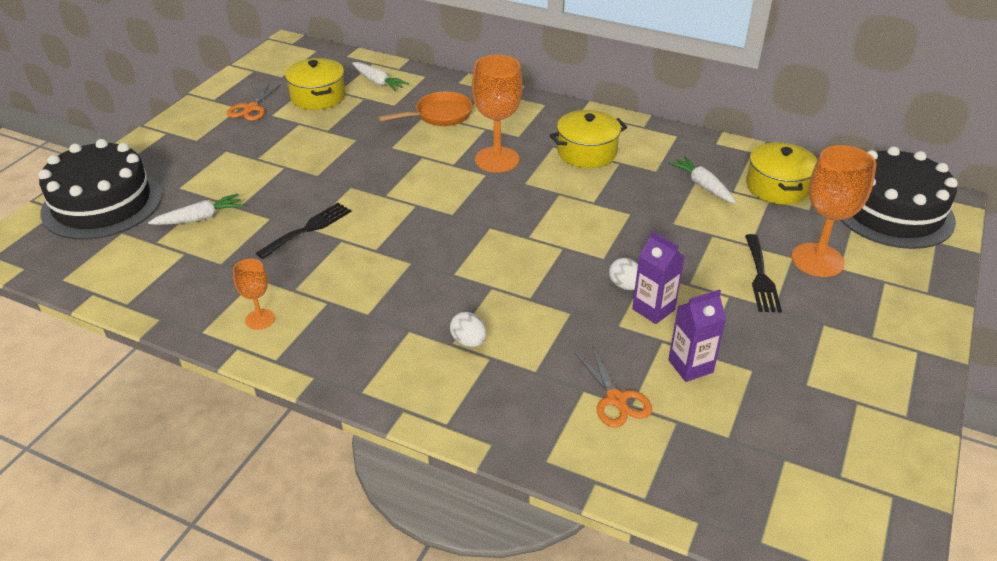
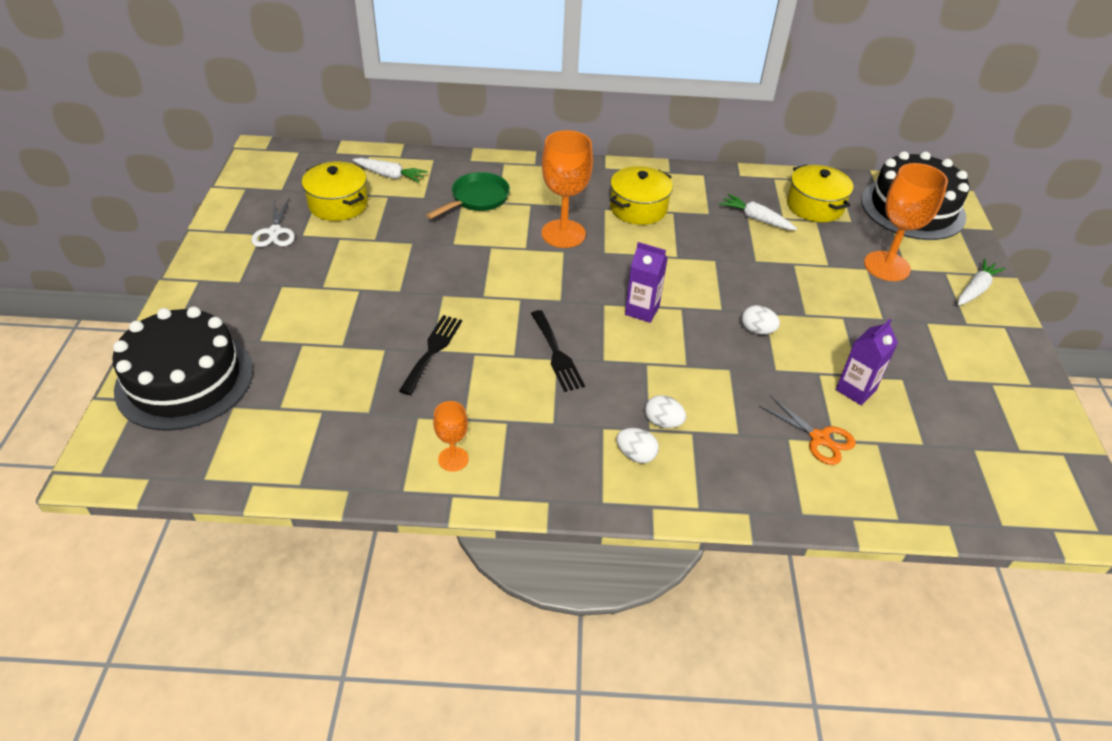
camera: 25 degrees left, 5 degrees up
(200, 218) = (309, 368): white carrot -> white carrot (975, 289)
(251, 108) = (275, 232): orange scissors -> white scissors
(421, 362) = (636, 455): none -> white egg
(439, 115) = (477, 199): orange pan -> green pan
(653, 309) = (793, 346): purple carton -> purple carton (642, 310)
(761, 277) = (855, 293): black fork -> black fork (556, 354)

